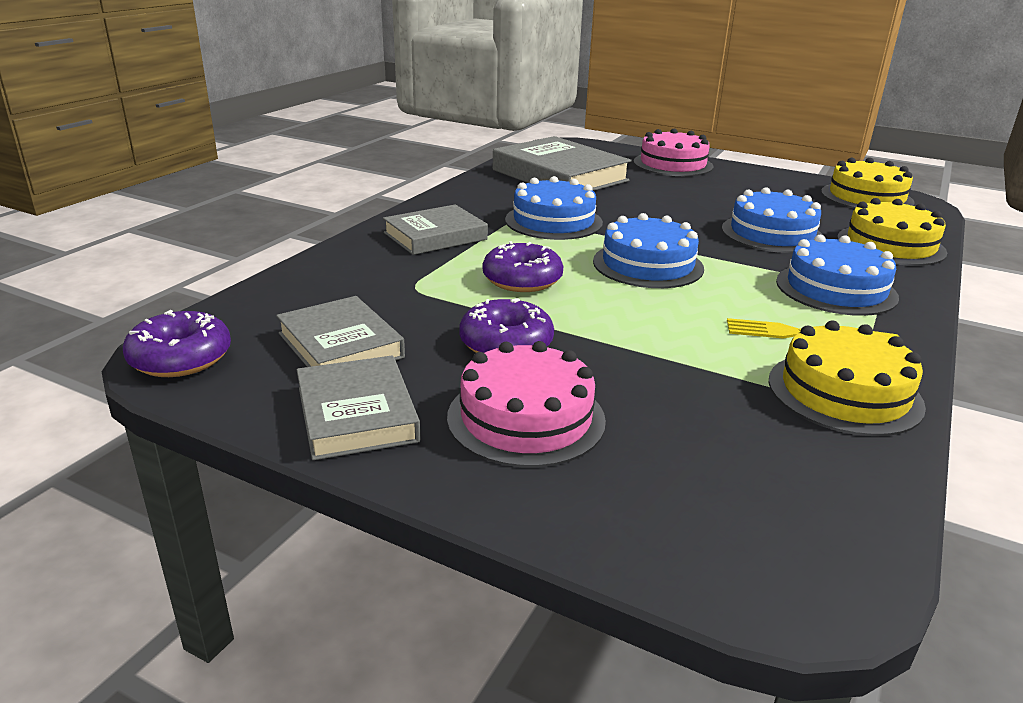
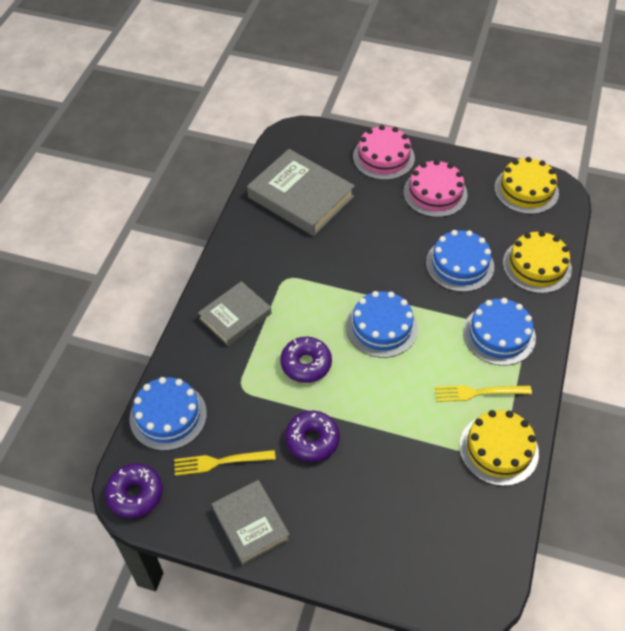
camera: 10 degrees left, 25 degrees up
(340, 345) = (219, 462): grey book -> yellow fork
(526, 418) = (337, 508): pink cake -> pink cake (435, 193)
(553, 221) = (310, 276): blue cake -> blue cake (168, 416)

